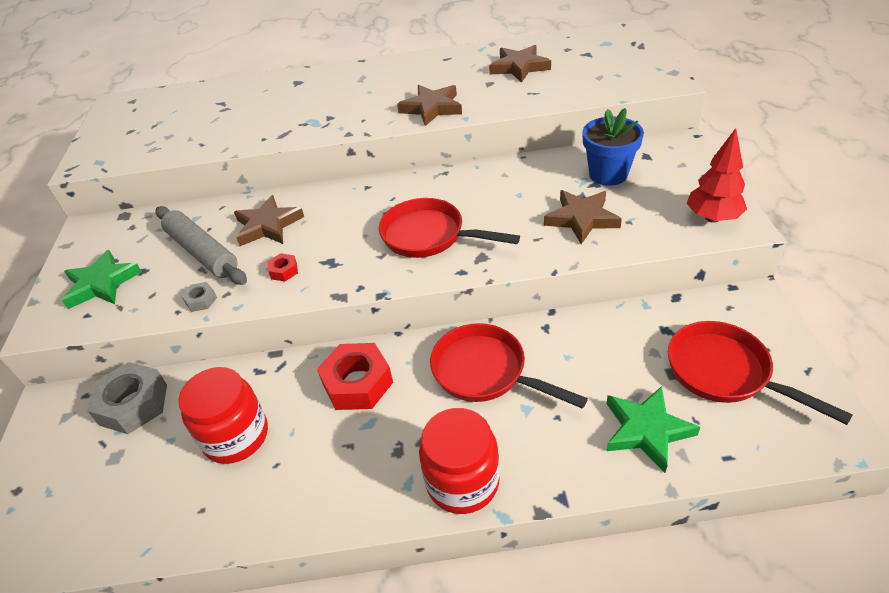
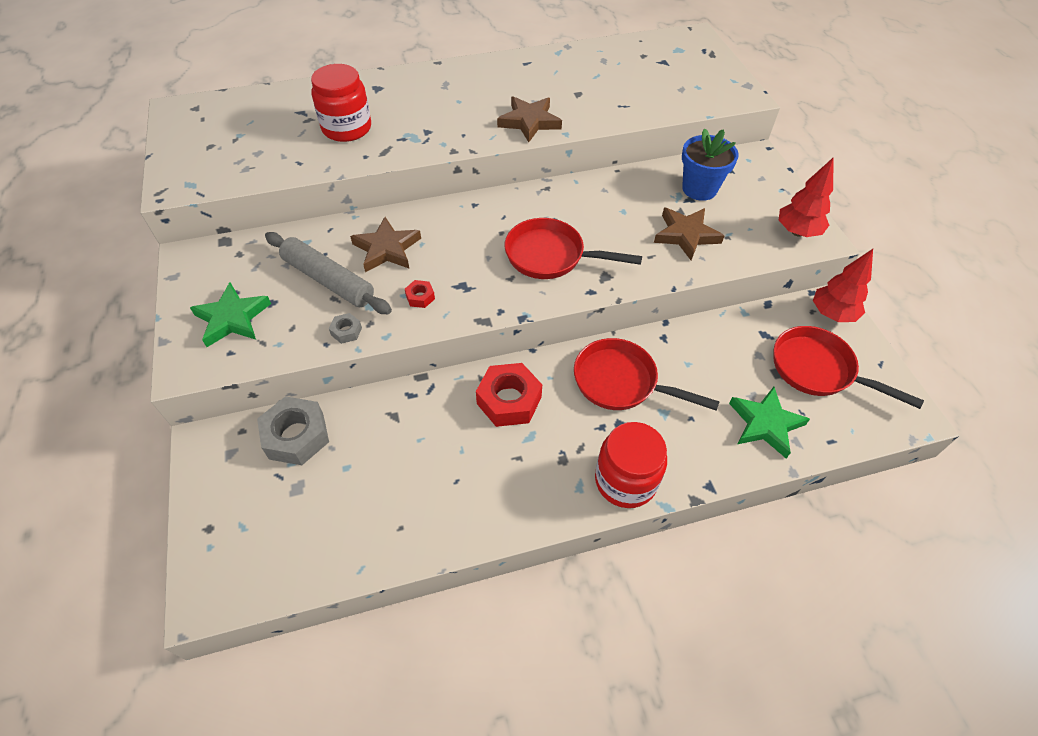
camera: 15 degrees left, 10 degrees up
(236, 436) = (410, 458): red jar -> red jar (347, 128)
(519, 67) = (602, 75): brown star -> none
(753, 311) = (832, 314): none -> red tree

